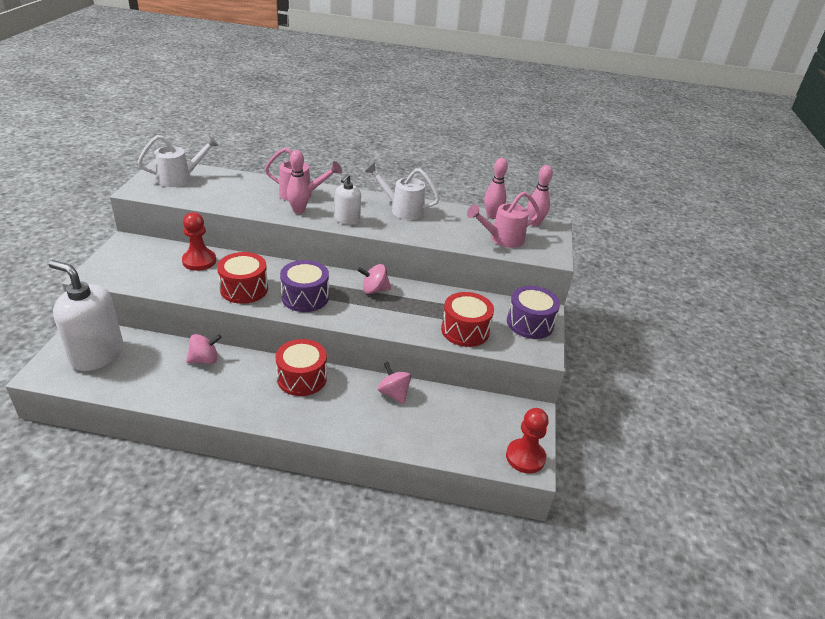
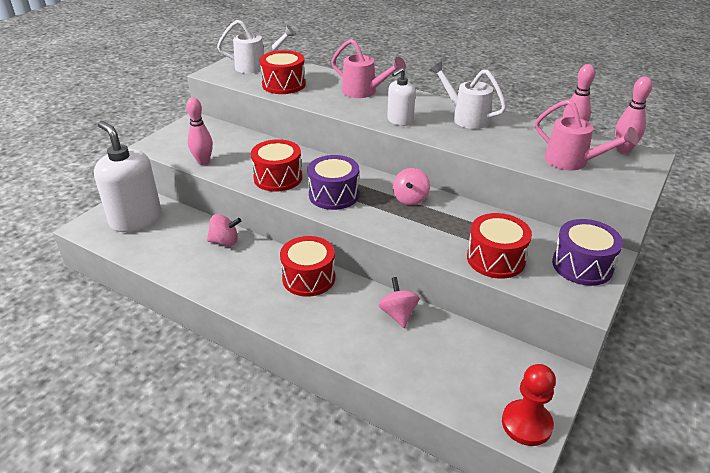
camera: 25 degrees right, 0 degrees up
(199, 261) = (249, 146): red pawn -> none
(219, 195) = (283, 85): none -> red drum
(298, 211) = (353, 106): pink bowling pin -> pink bowling pin (203, 162)
(374, 290) = (410, 199): pink spinning top -> pink spinning top turned 90 degrees counterclockwise
(502, 239) = (572, 162): pink watering can -> pink watering can turned 135 degrees counterclockwise

